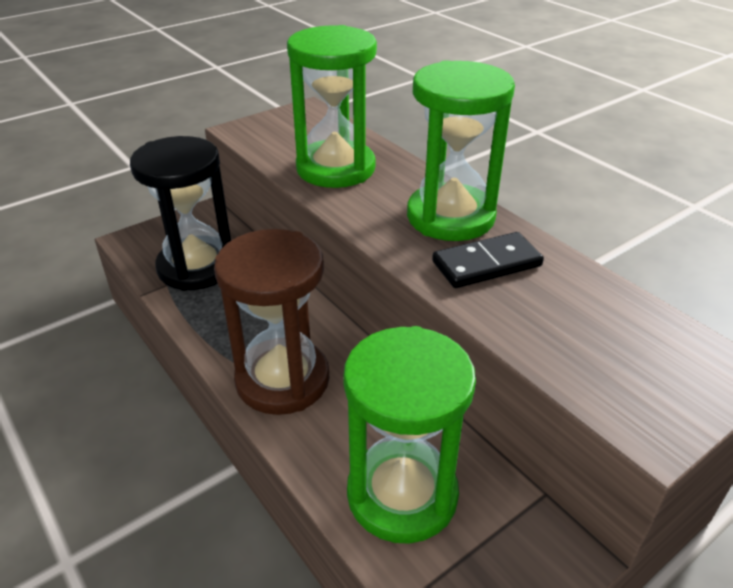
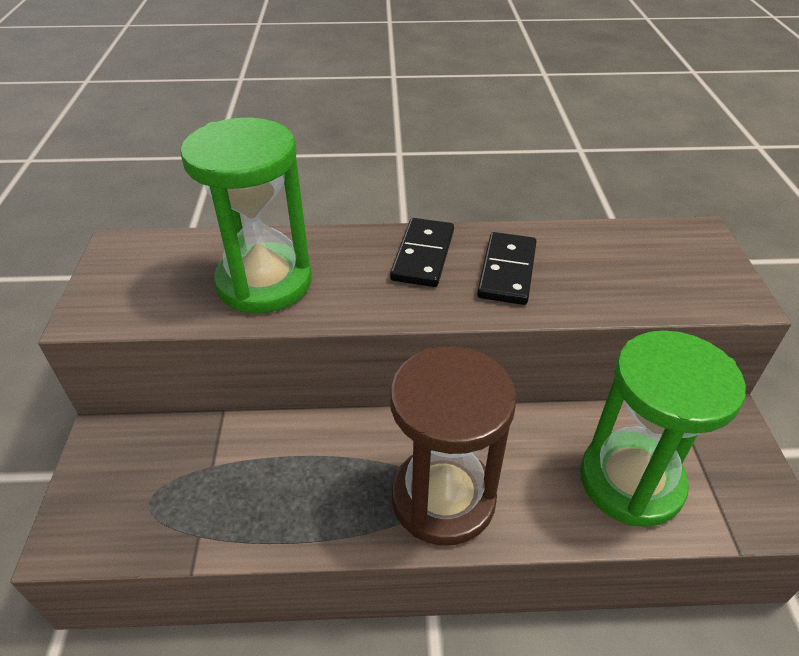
camera: 55 degrees left, 5 degrees up
(196, 267) = (197, 492): black hourglass -> none
(450, 217) = (423, 255): green hourglass -> black domino

